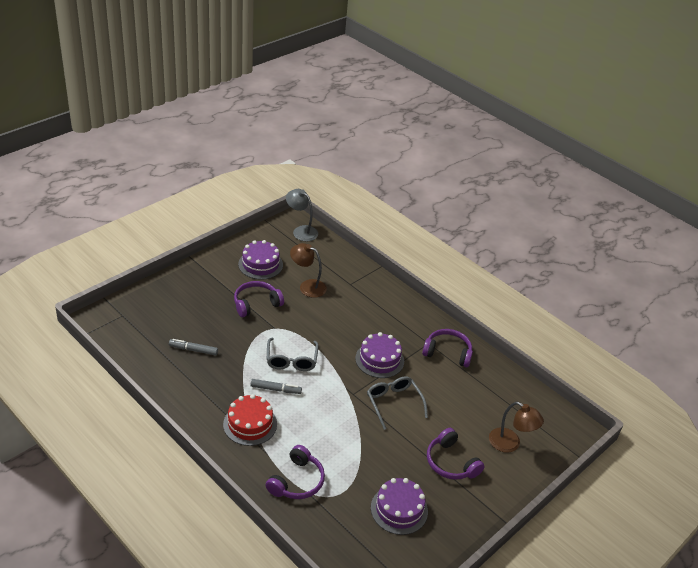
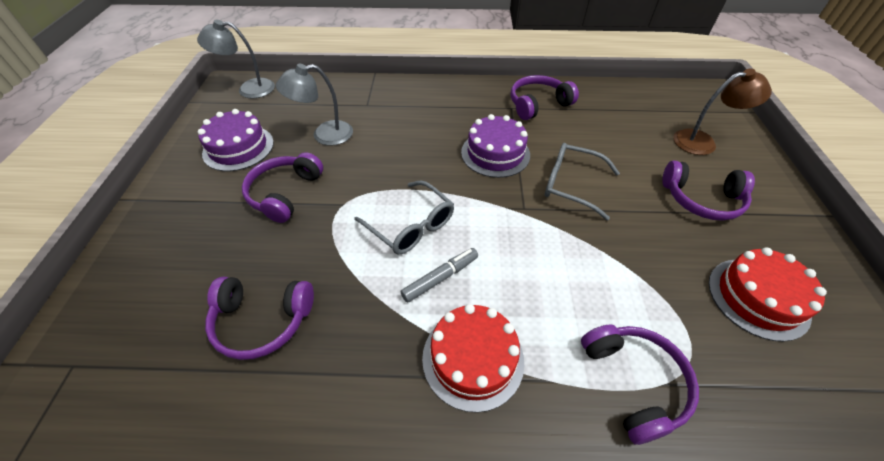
camera: 40 degrees left, 10 degrees up
(193, 350) = (262, 321): grey marker -> purple headphones
(307, 286) = (324, 135): brown lamp -> grey lamp
(399, 509) = (758, 298): purple cake -> red cake

